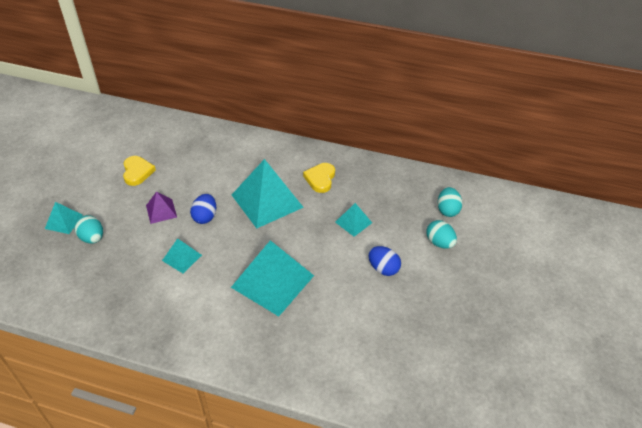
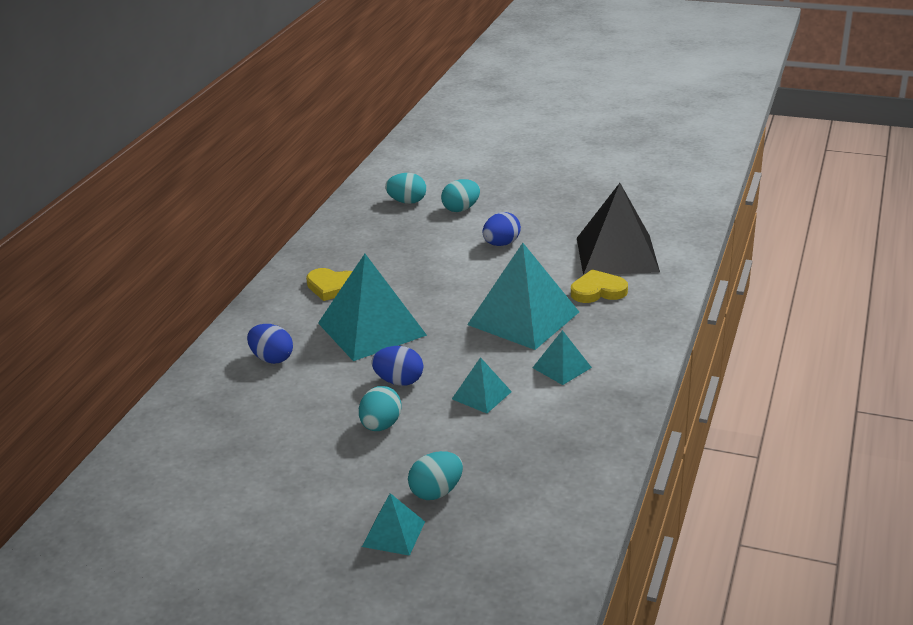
camera: 85 degrees left, 15 degrees down
(137, 172) = (278, 464): yellow heart -> yellow heart (598, 291)
(161, 211) = (381, 426): purple pyramid -> turquoise egg
(239, 160) = (272, 358): none -> blue egg
(353, 222) = (422, 262): turquoise pyramid -> turquoise pyramid (562, 367)
(368, 348) = (617, 254): none -> black pyramid

